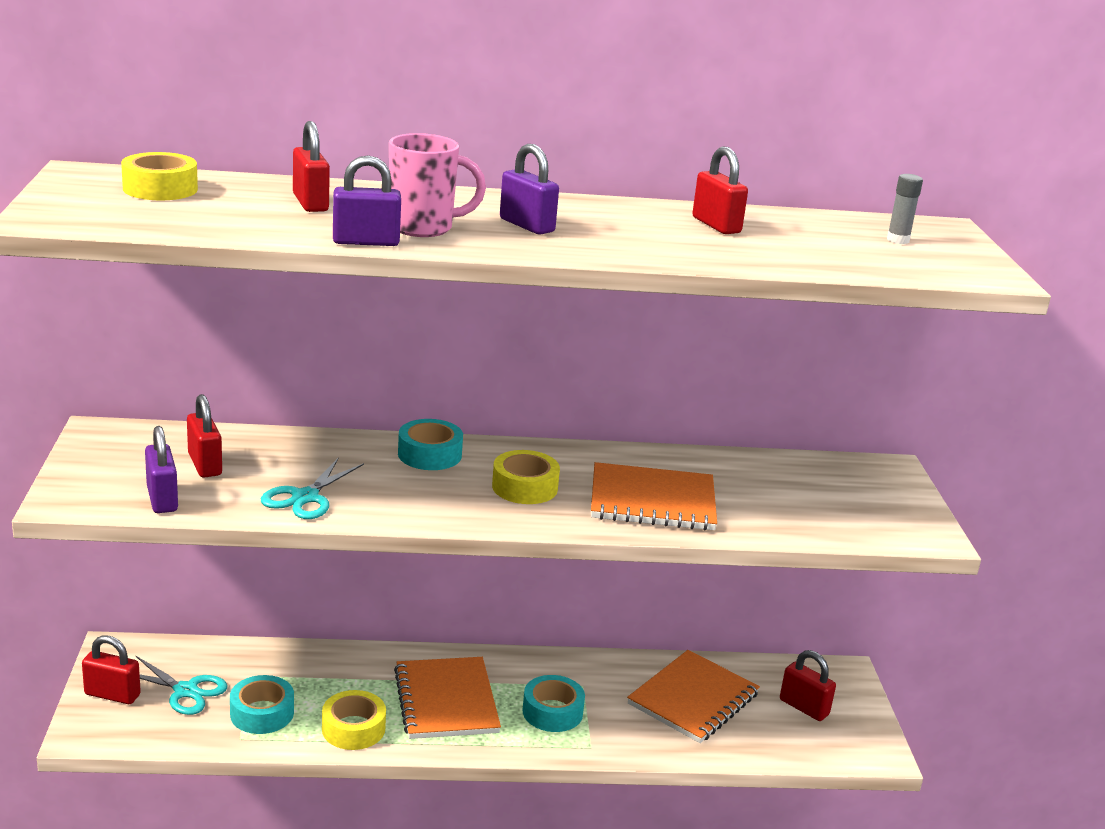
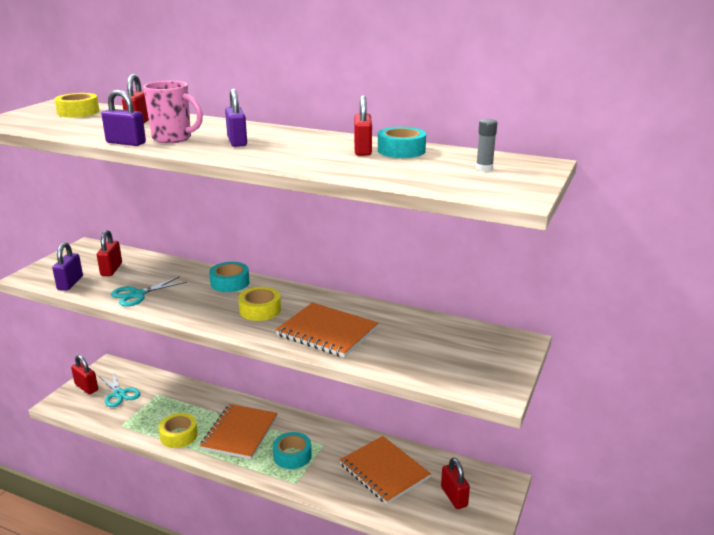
camera: 30 degrees right, 0 degrees up
(262, 713) = (143, 415): turquoise tape -> turquoise tape (401, 150)
(693, 699) = (384, 471): orange notebook -> orange notebook turned 75 degrees clockwise

